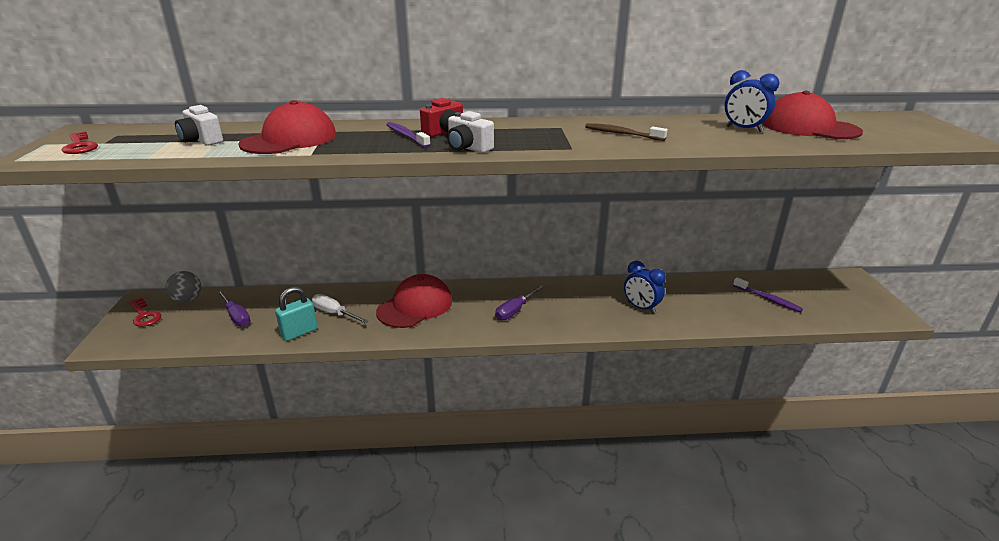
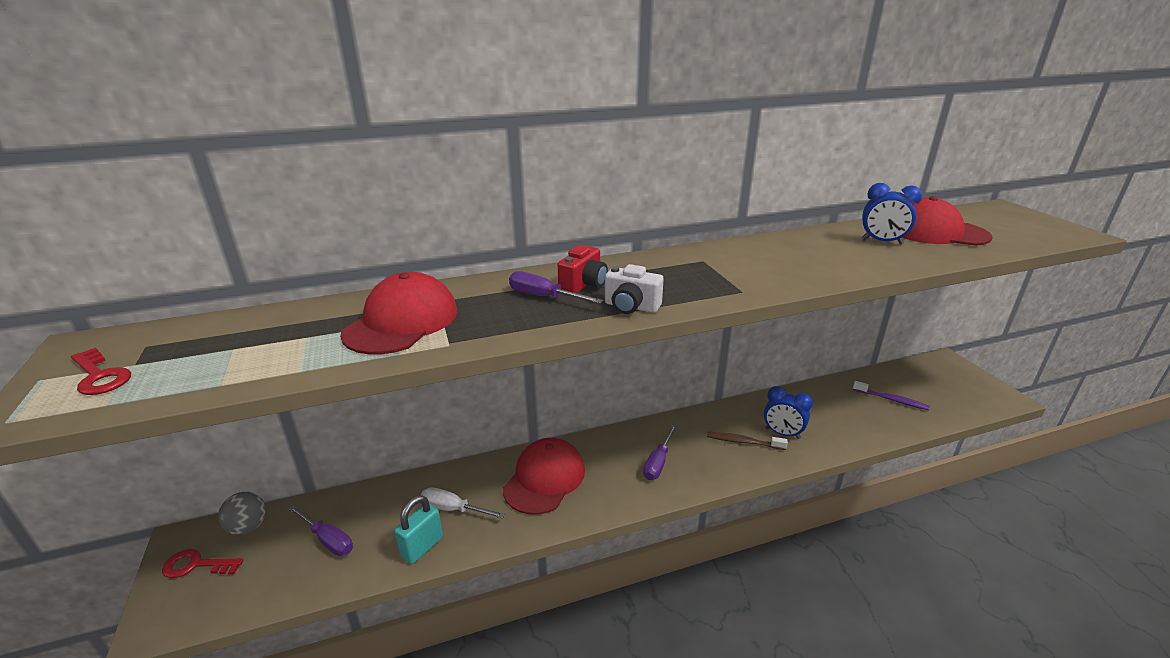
camera: 15 degrees left, 0 degrees up
(144, 315) = (196, 565): red key -> red key turned 150 degrees clockwise
(201, 140) = (281, 340): white camera -> none
(406, 136) = (544, 297): purple toothbrush -> purple screwdriver
(622, 134) = (774, 263): brown toothbrush -> brown toothbrush (743, 442)

